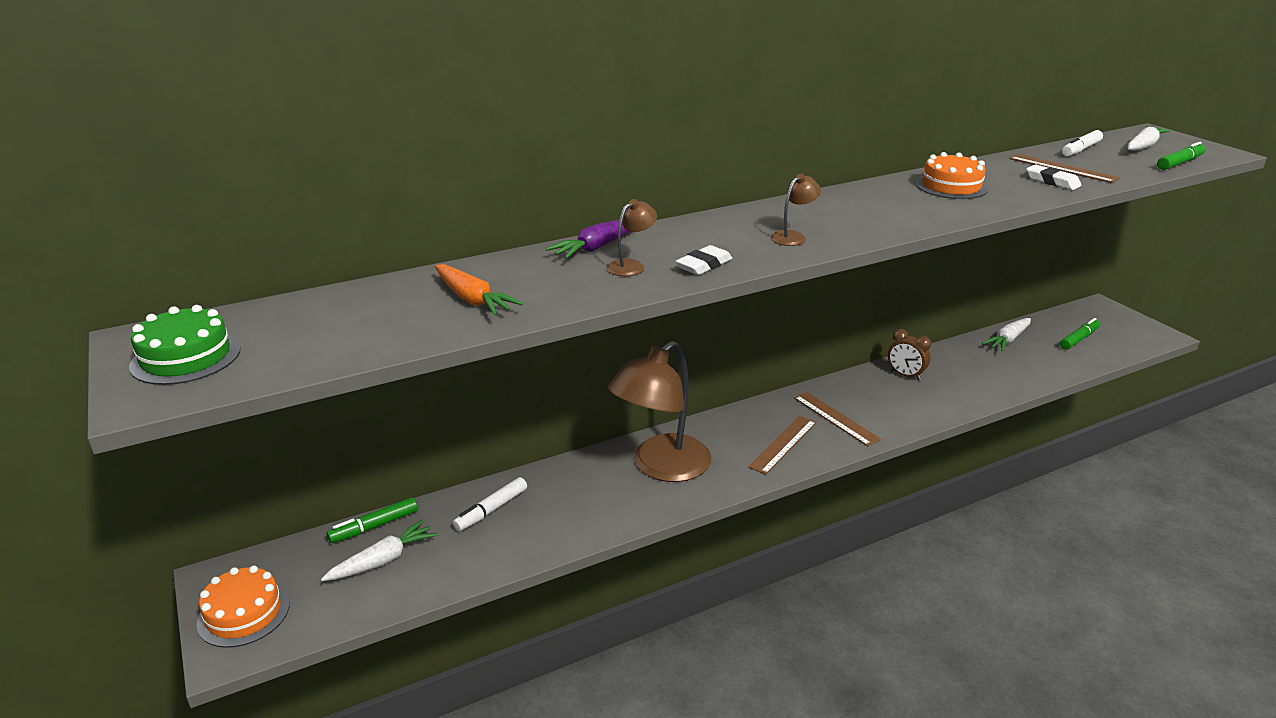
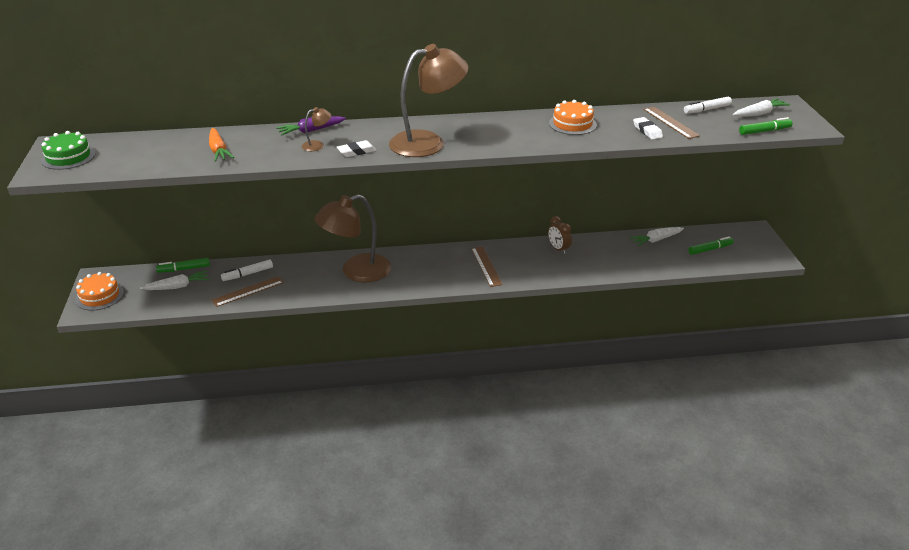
camera: 20 degrees right, 5 degrees up
(783, 444) = (439, 274): brown ruler -> brown ruler (248, 291)
(793, 236) = (428, 142): brown lamp -> brown lamp, size x2.49

